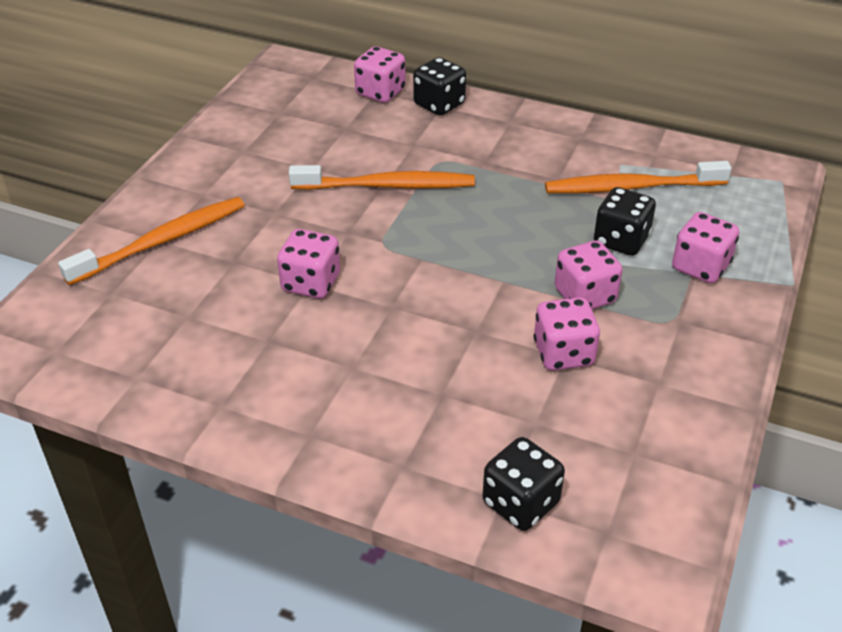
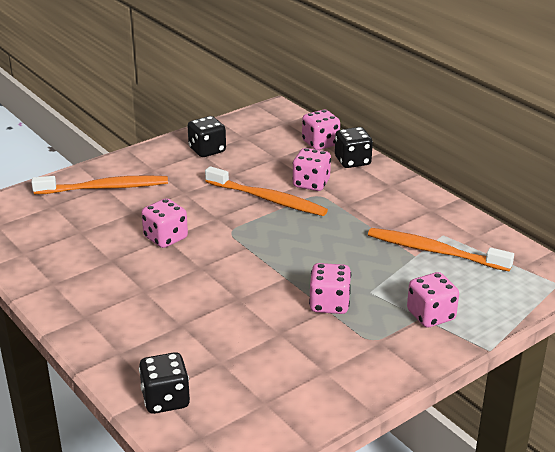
camera: 30 degrees right, 10 degrees down
(563, 353) = (279, 331): pink dice -> pink dice (311, 183)
(621, 240) = (390, 281): black dice -> black dice (207, 150)

